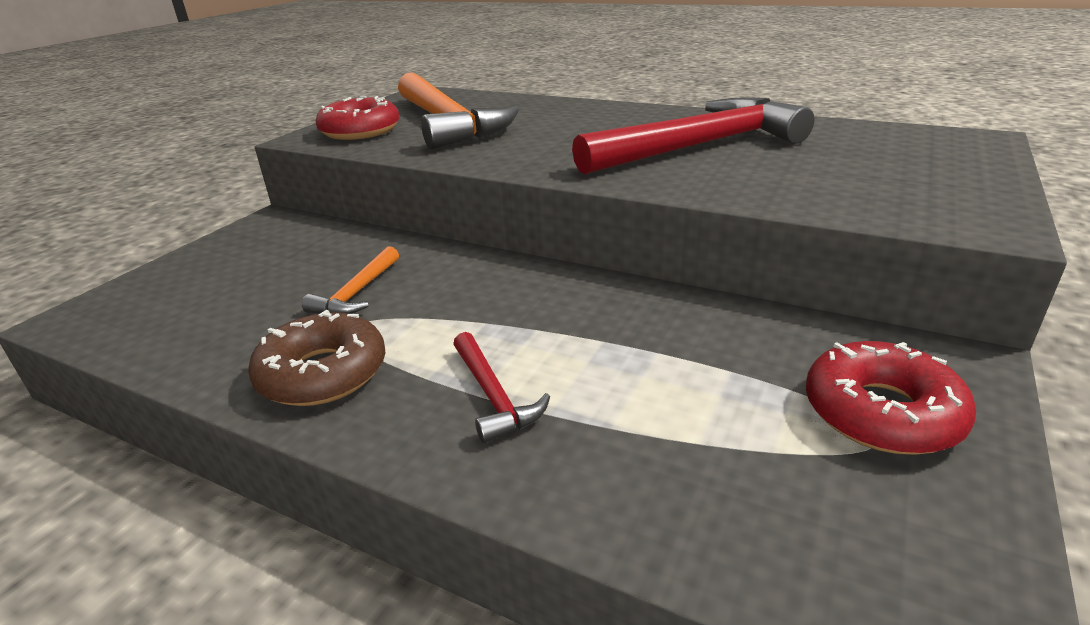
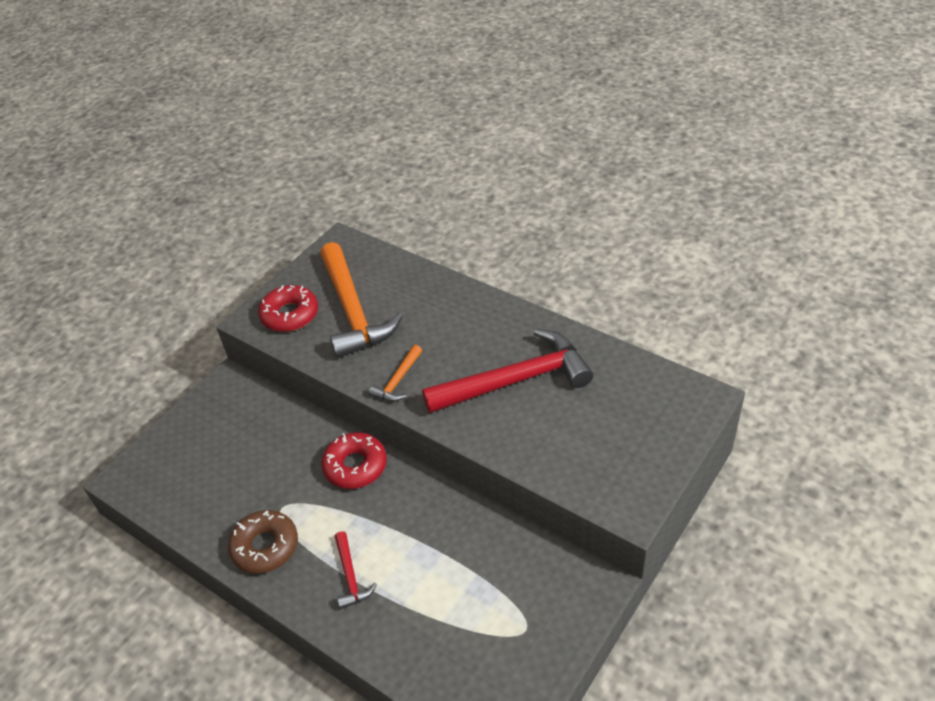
camera: 10 degrees right, 15 degrees up
(357, 293) = (285, 476): orange hammer -> orange hammer (398, 380)
(881, 413) = (536, 614): red donut -> red donut (355, 466)

